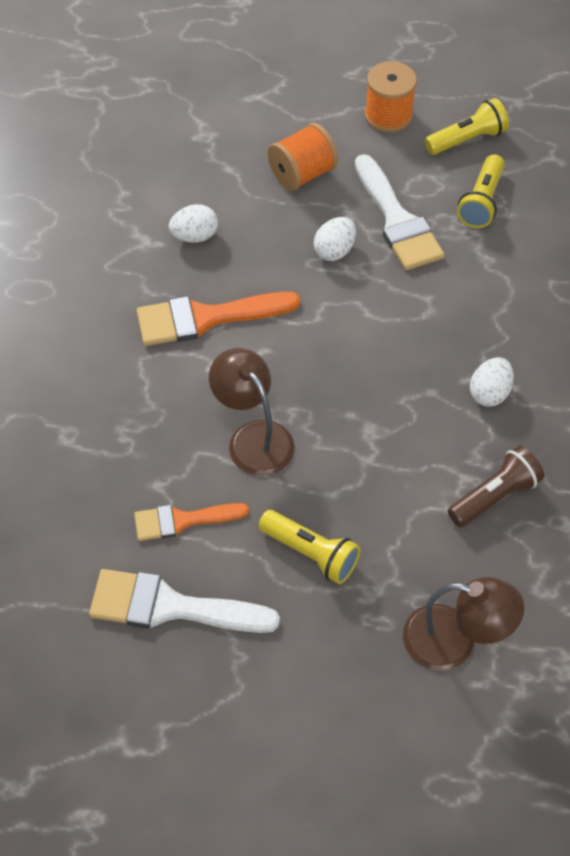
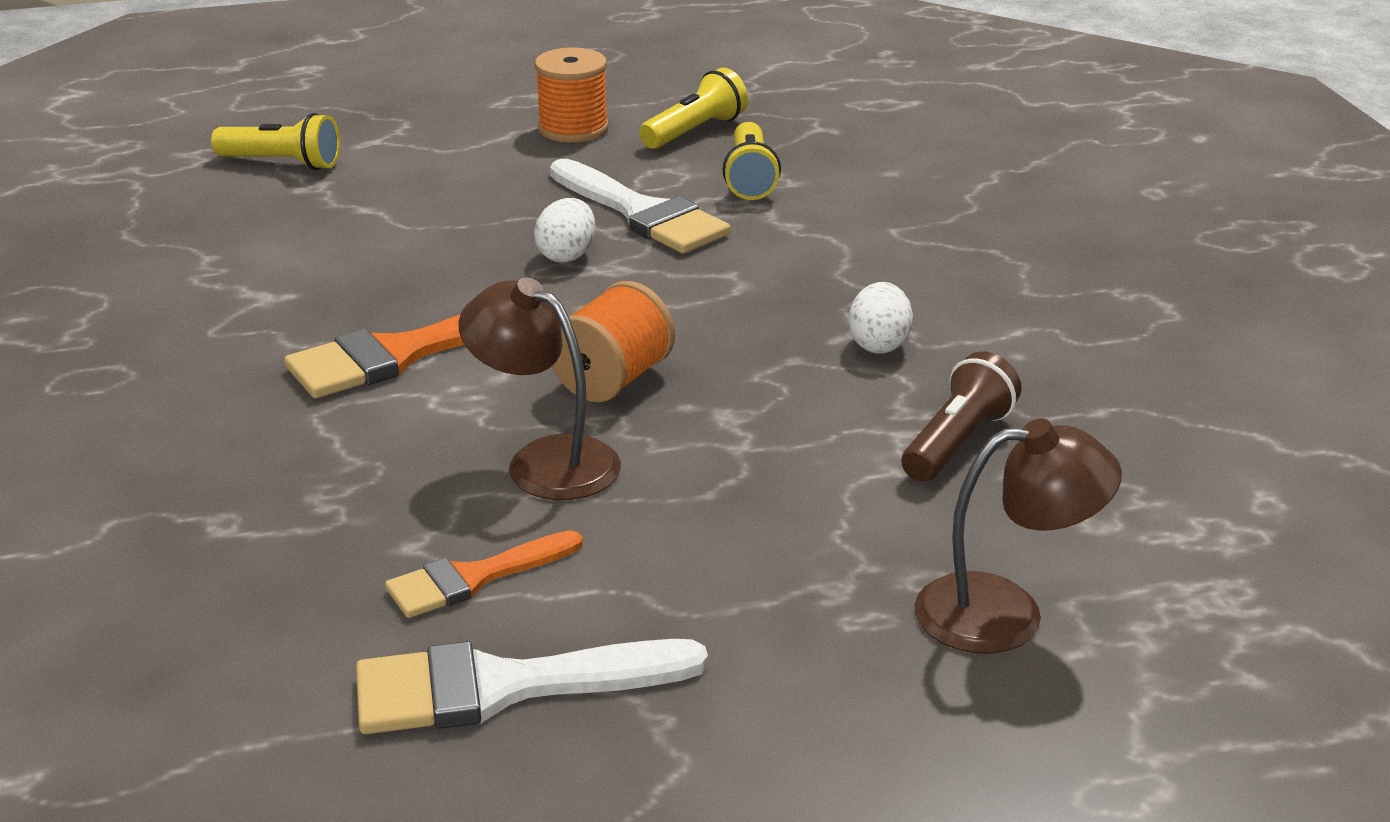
camera: 20 degrees left, 25 degrees down
(195, 236) = (343, 278): white egg -> none
(302, 174) = (478, 196): orange spool -> orange spool (612, 380)
(311, 553) = (712, 567): yellow flashlight -> yellow flashlight (282, 163)

